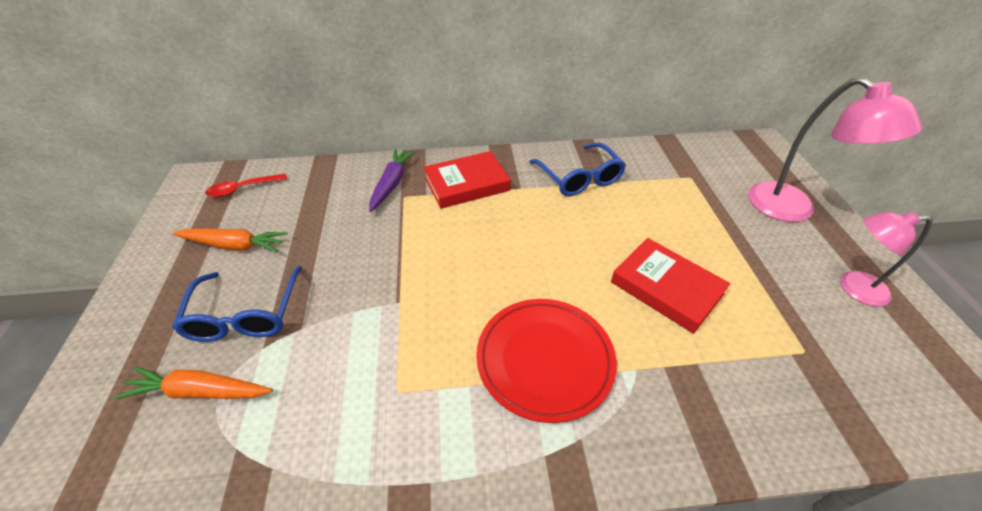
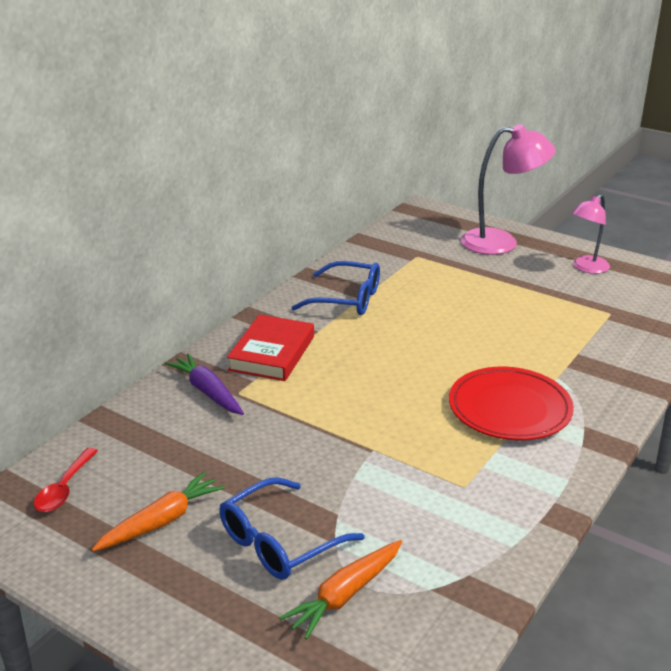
camera: 50 degrees left, 15 degrees down
(245, 315) = (279, 542): blue glasses -> blue glasses turned 105 degrees clockwise
(666, 288) = (507, 329): red book -> none

